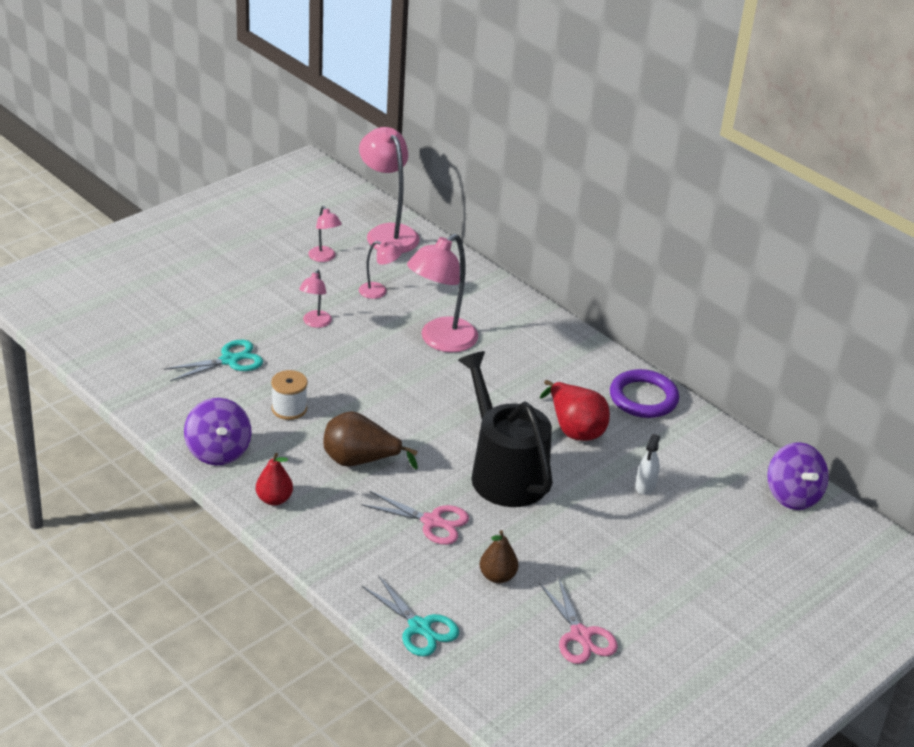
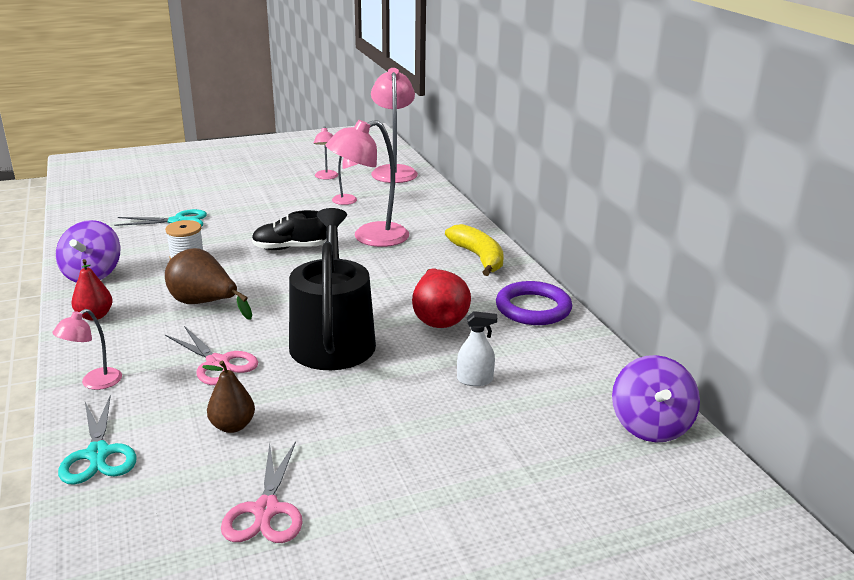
camera: 25 degrees right, 10 degrees down
(315, 323) = (274, 211): pink lamp -> pink lamp (94, 383)
(376, 373) = (290, 248): none -> black shoe
(559, 346) = (479, 257): none -> yellow banana
(645, 486) = (475, 380): white spray bottle -> white spray bottle turned 135 degrees counterclockwise

